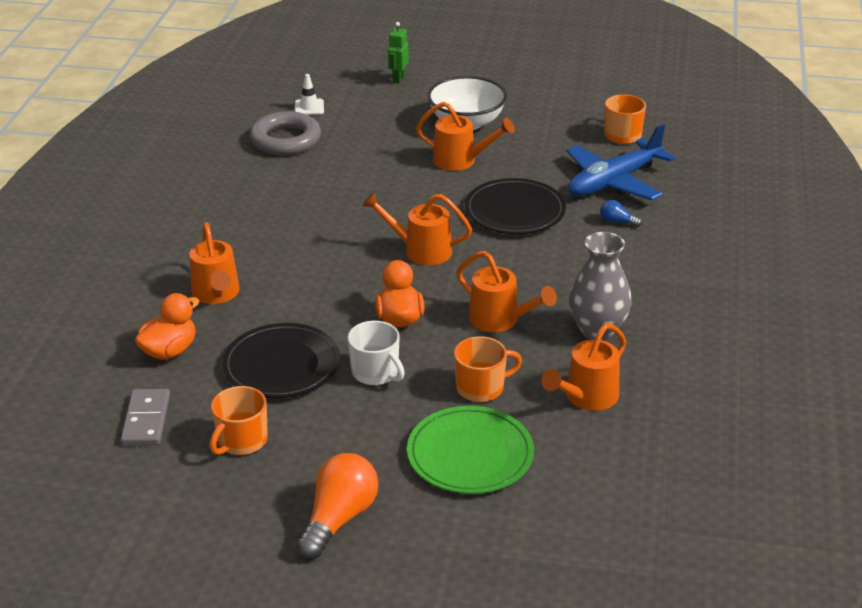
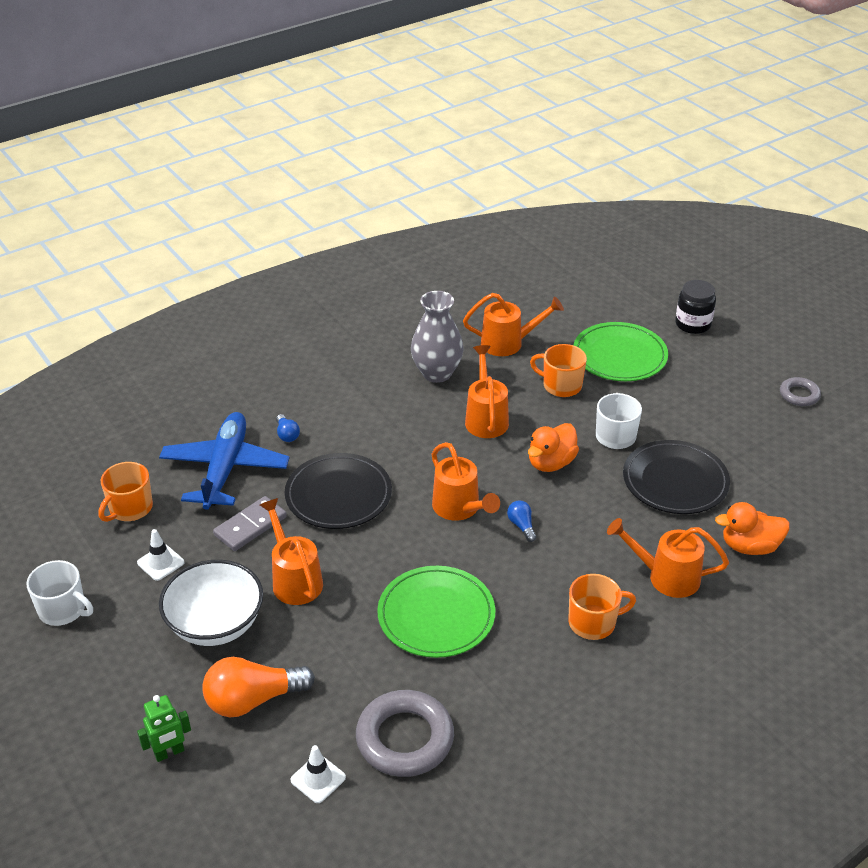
camera: 135 degrees left, 5 degrees up
(146, 420) = (810, 500): grey domino -> grey domino (250, 526)
(216, 294) = (666, 576): orange watering can -> orange watering can turned 105 degrees counterclockwise
(241, 441) = (754, 446): orange mug -> orange mug (593, 622)
(244, 529) = (799, 395): none -> grey ring
(339, 519) = (736, 369): orange light bulb -> orange light bulb (253, 700)
(347, 192) = (436, 615): none -> green plate
(362, 266) = (521, 526): none -> blue light bulb
(444, 549) = (693, 324): none -> black jar
(550, 126) = (160, 562): none -> white traffic cone
(557, 86) = (63, 610): none -> white mug
(613, 182) = (225, 468): blue plane -> blue plane turned 90 degrees counterclockwise

